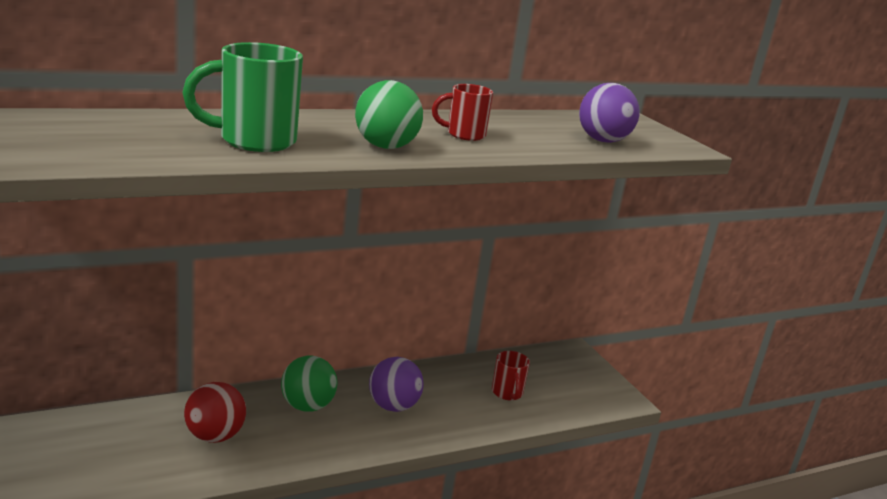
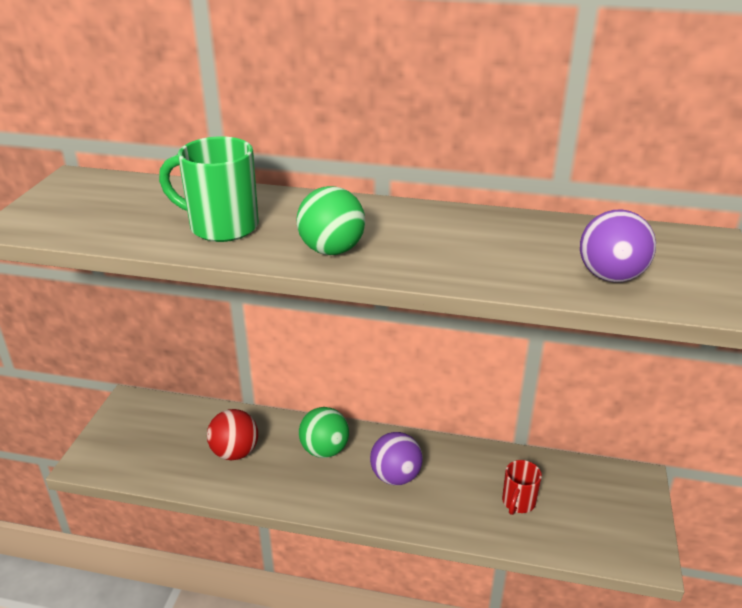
camera: 40 degrees right, 10 degrees up
(464, 135) = (440, 244): red mug -> none

